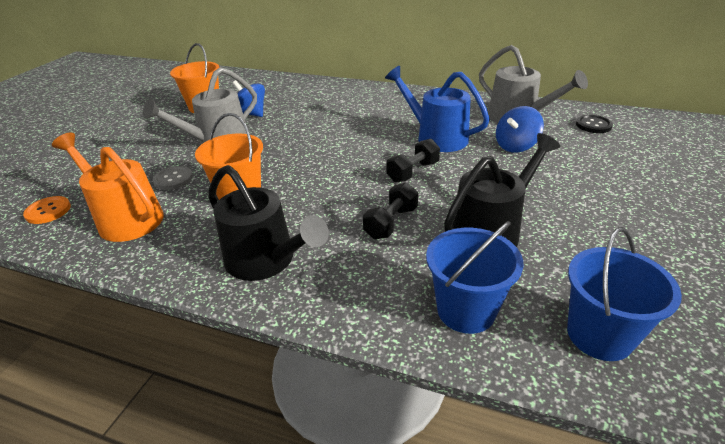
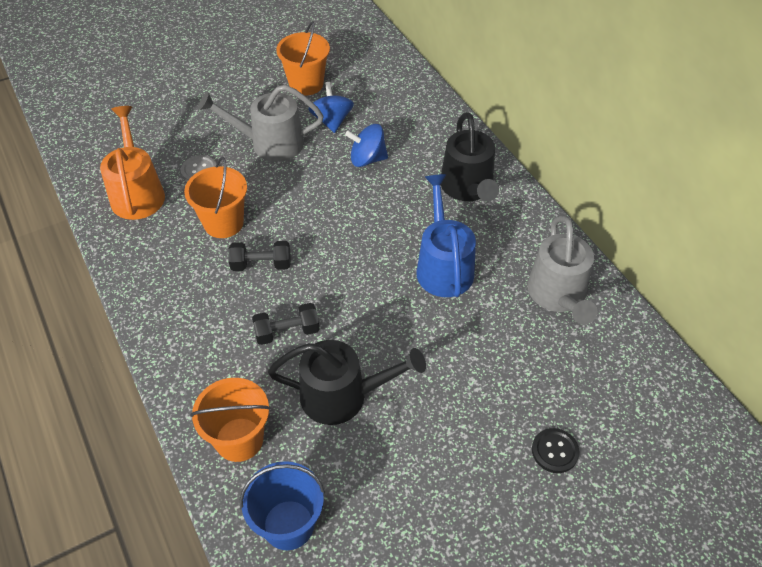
camera: 40 degrees right, 15 degrees up
(48, 211) = (102, 150): orange button -> none
(266, 260) = (177, 301): black watering can -> black watering can (468, 188)
(413, 172) = (368, 293): black dumbbell -> black dumbbell (261, 265)
(466, 310) = (239, 439): blue bucket -> orange bucket
(516, 146) = (495, 330): blue spinning top -> blue spinning top (367, 159)
(593, 125) = (614, 362): black button -> black button (555, 451)

